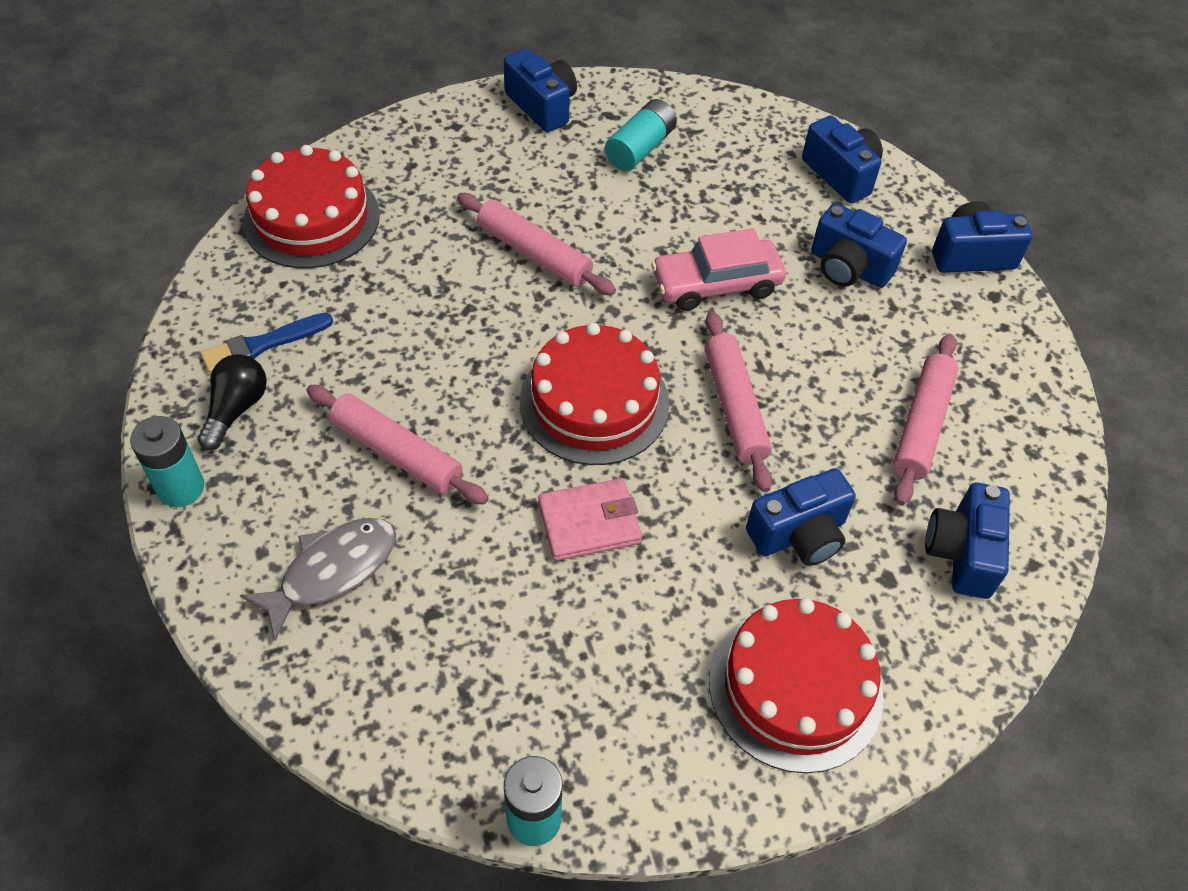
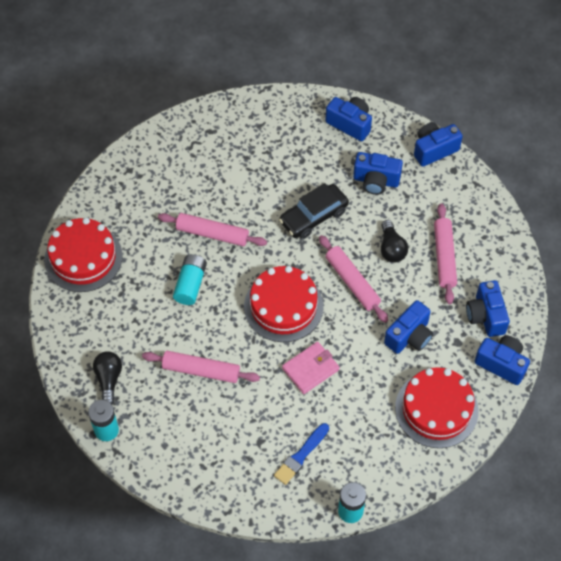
camera: 20 degrees left, 5 degrees up
(263, 344) = (101, 340): blue brush -> blue brush (301, 455)
(332, 571) = (203, 441): grey fish -> none
(542, 106) = (170, 139): blue camera -> blue camera (501, 364)
(640, 148) = (237, 147): turquoise battery -> turquoise battery (190, 284)
(716, 284) = (313, 216): pink car -> black car
(830, 378) = (391, 248): none -> black light bulb

